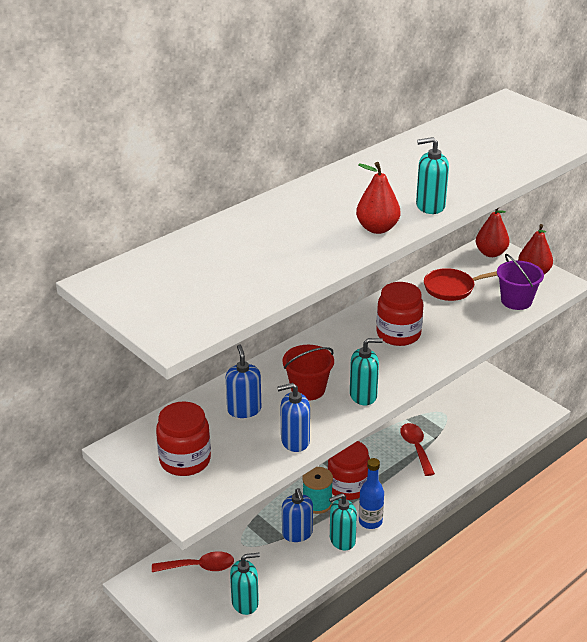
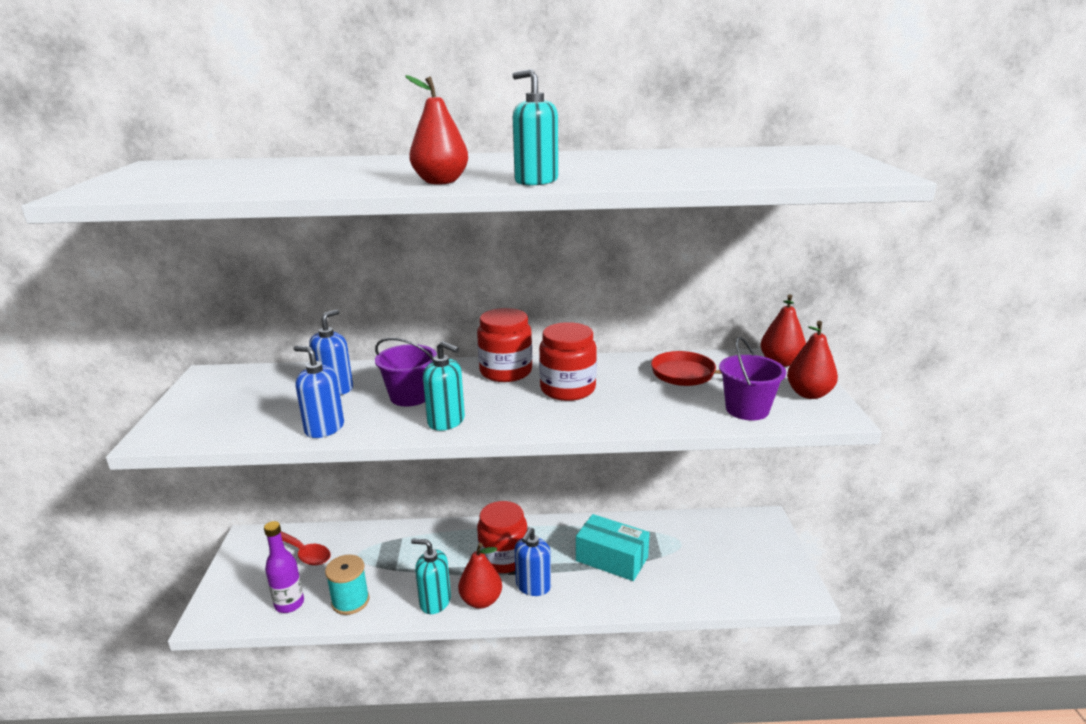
camera: 40 degrees right, 10 degrees down
(185, 460) = (227, 402): red jar -> red jar (506, 371)
(245, 602) = (289, 604): turquoise soap dispenser -> purple bottle
(297, 534) = (408, 572): blue soap dispenser -> blue soap dispenser (533, 586)
(308, 389) = (410, 396): red bucket -> purple bucket
(317, 503) = (459, 557): turquoise spool -> turquoise spool (350, 601)
(370, 521) = (481, 600): blue bottle -> red pear
(416, 447) = (612, 559): red spoon -> turquoise box

